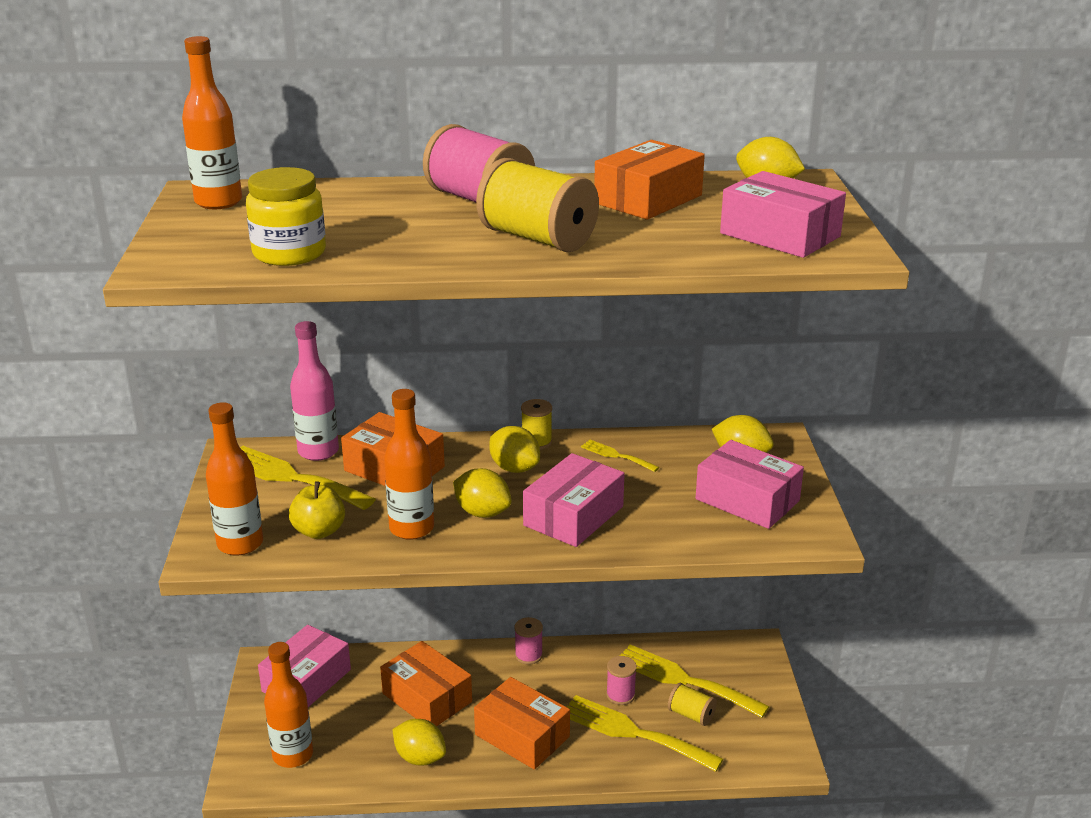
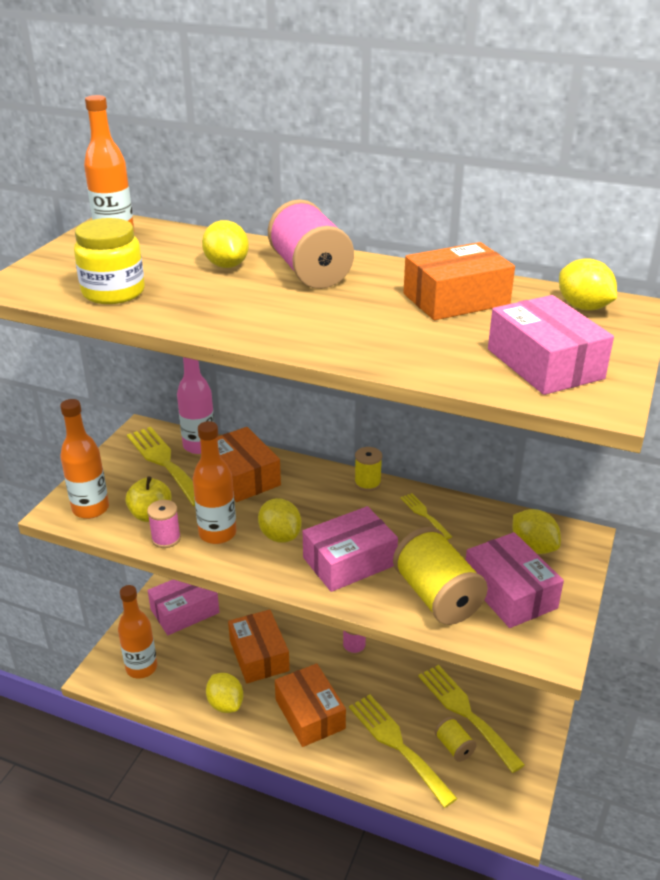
camera: 25 degrees right, 5 degrees up
(514, 468) = (333, 502): yellow lemon -> yellow lemon (226, 265)
(537, 239) = (318, 320): yellow spool -> yellow spool (437, 596)
(620, 695) = (406, 707): pink spool -> pink spool (166, 538)

